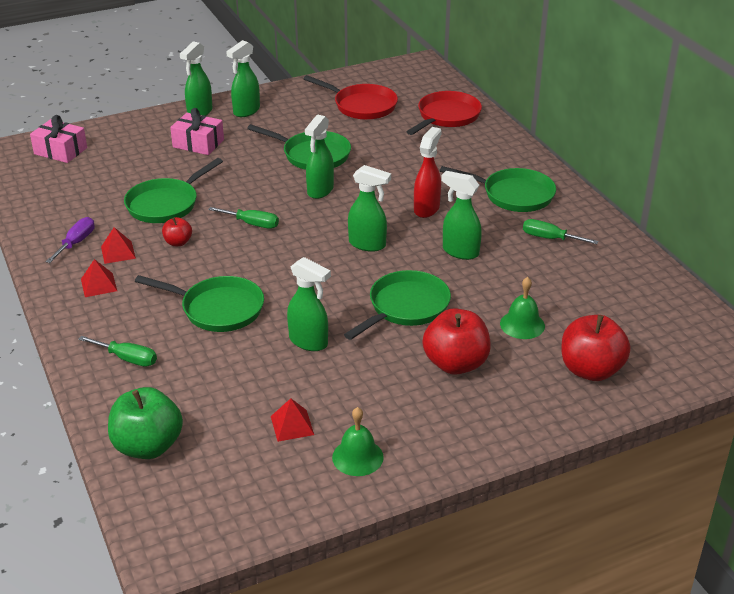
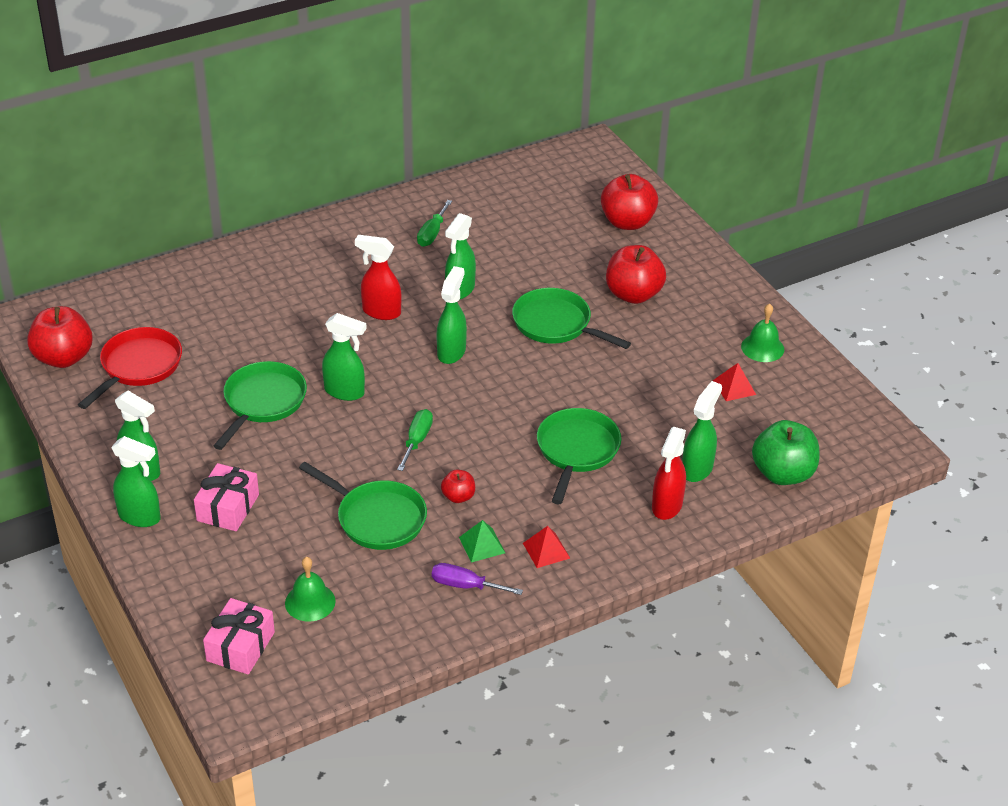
camera: 95 degrees left, 5 degrees up
(118, 252) = (482, 545): red pyramid -> green pyramid
(127, 359) = (666, 506): green screwdriver -> red spray bottle
(309, 342) = (618, 384): green spray bottle -> green spray bottle (697, 469)
(374, 79) = (63, 358): none -> red apple
(446, 117) = (175, 297): red pan -> none
(513, 195) = (352, 253): green pan -> none
(522, 324) = (571, 255): green bell -> green bell (310, 602)

